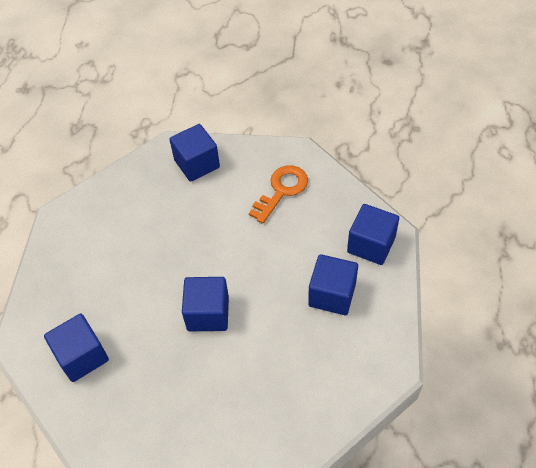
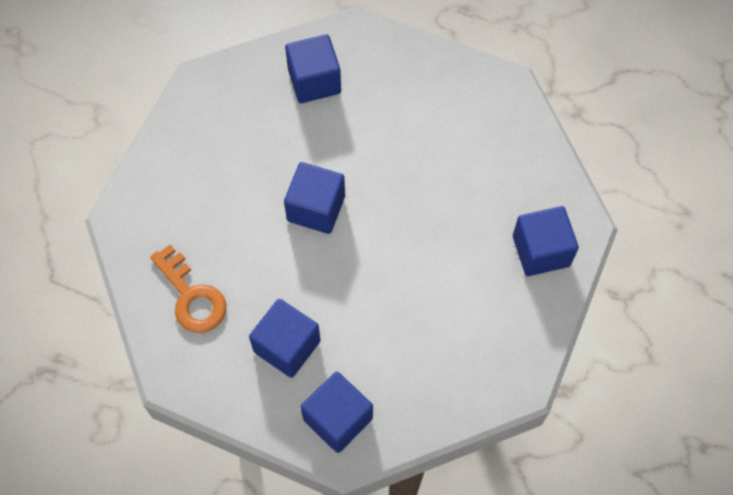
camera: 105 degrees right, 10 degrees up
(281, 190) = (461, 340): orange key -> orange key (191, 296)

